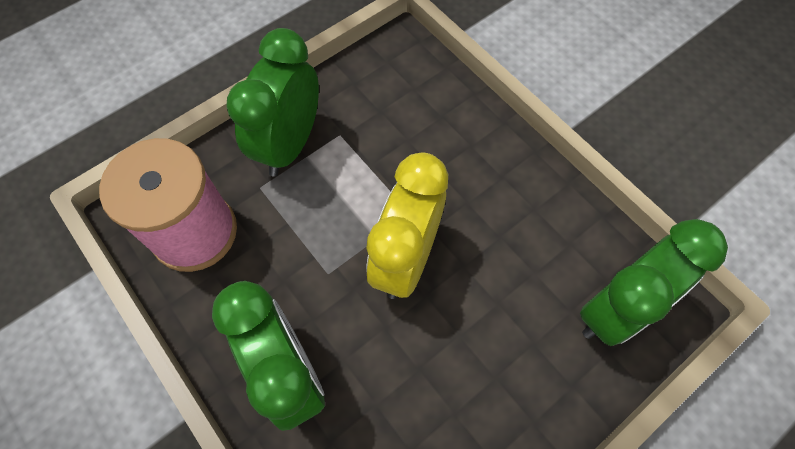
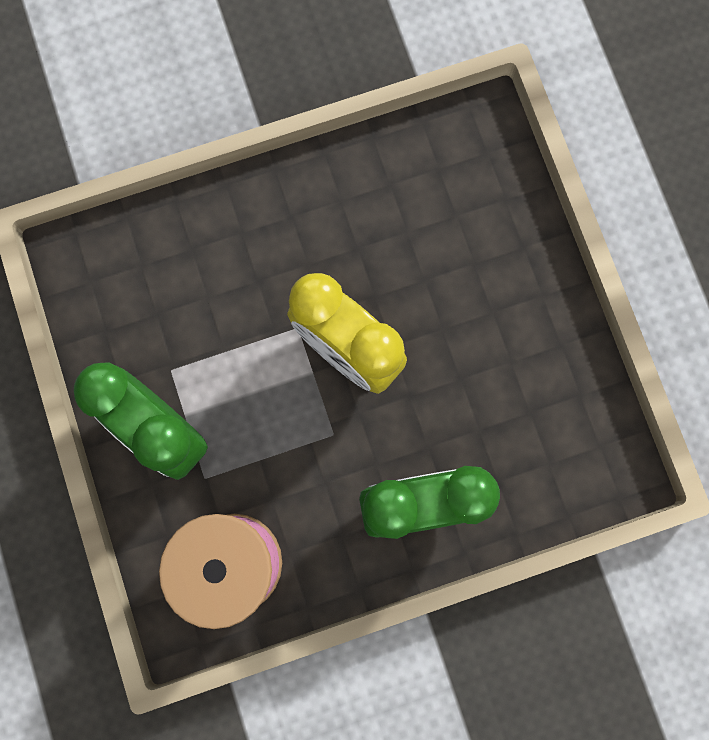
camera: 70 degrees left, 15 degrees up
(615, 309) = (469, 174): green clock -> none

